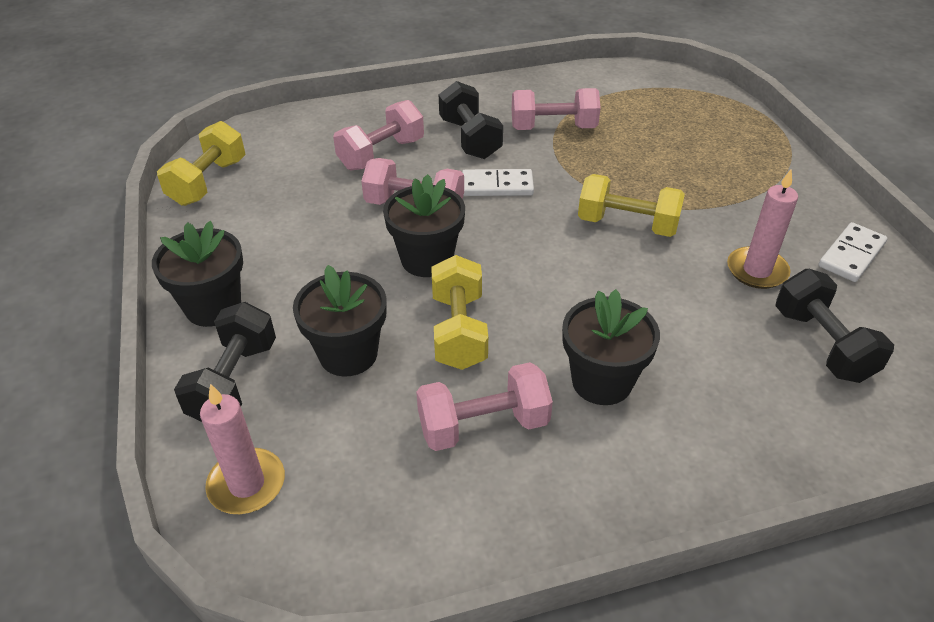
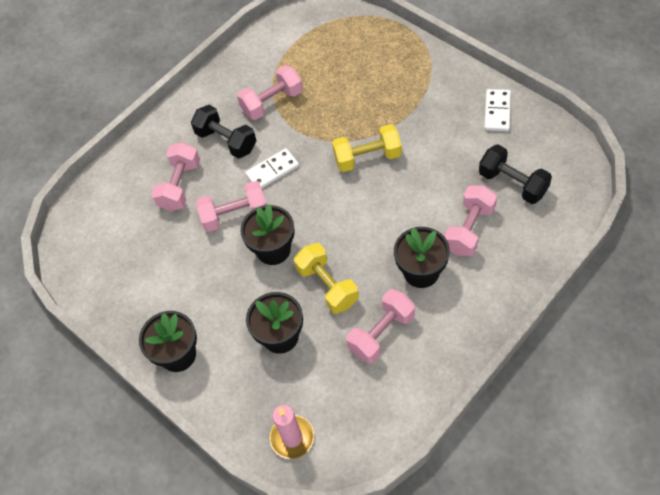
camera: 25 degrees left, 15 degrees up
(208, 182) = (87, 272): yellow dumbbell -> none
(234, 382) = (234, 390): black dumbbell -> none
(714, 367) = (469, 229): none -> pink dumbbell
(757, 270) = (455, 151): pink candle -> none

